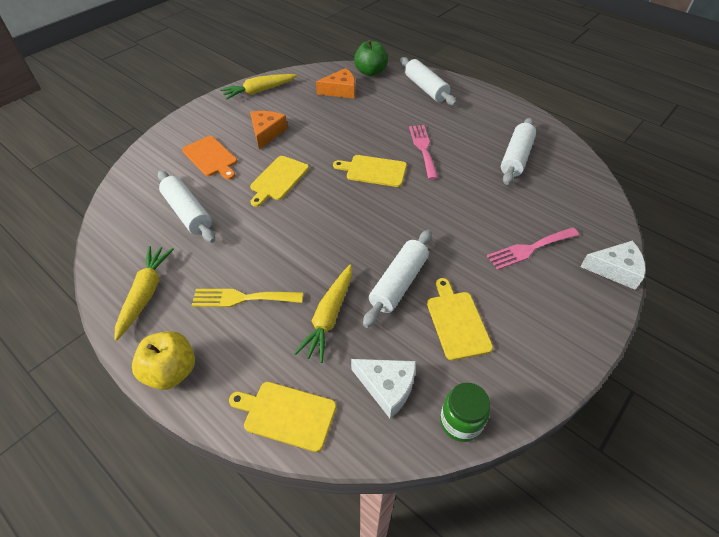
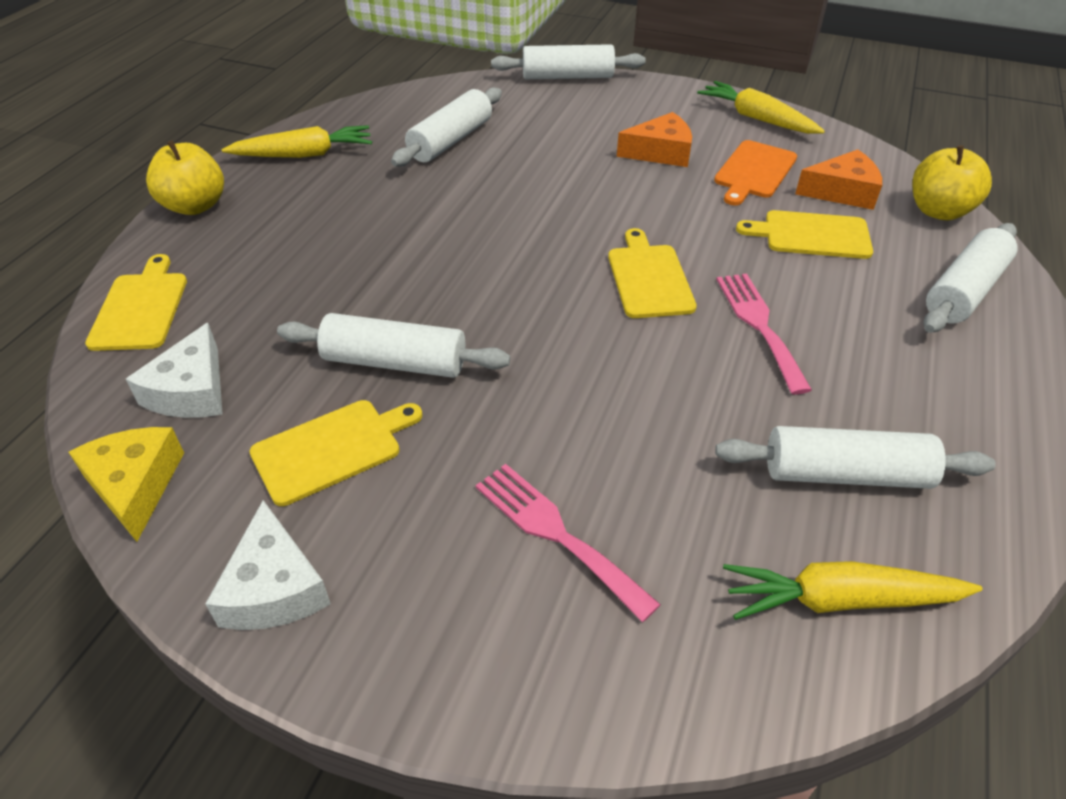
camera: 70 degrees right, 5 degrees down
(153, 142) = (567, 77): none -> white rolling pin
(211, 157) = (569, 125): orange cutting board -> orange cutting board (754, 171)
(242, 298) = (318, 223): yellow fork -> none
(278, 179) = (561, 190): yellow cutting board -> yellow cutting board (811, 235)
(329, 317) = (306, 305): yellow carrot -> yellow carrot (840, 600)
(340, 90) = (842, 192): orange cheese -> orange cheese turned 60 degrees counterclockwise
(370, 72) = (938, 211): green apple -> yellow apple
(423, 148) = (759, 325): pink fork -> pink fork turned 75 degrees counterclockwise
(460, 422) = (135, 485): green jar -> yellow cheese
(615, 269) = (564, 713): white cheese -> white cheese (274, 587)

